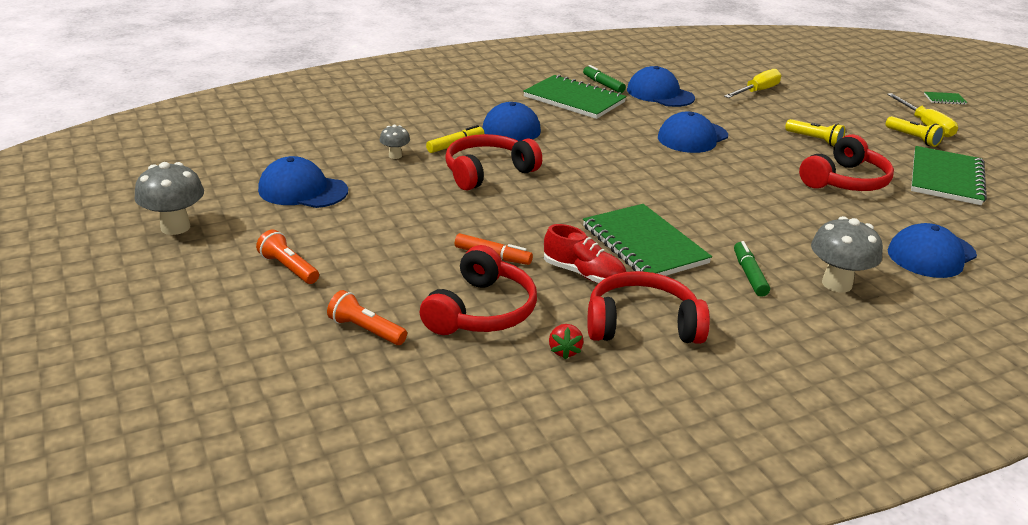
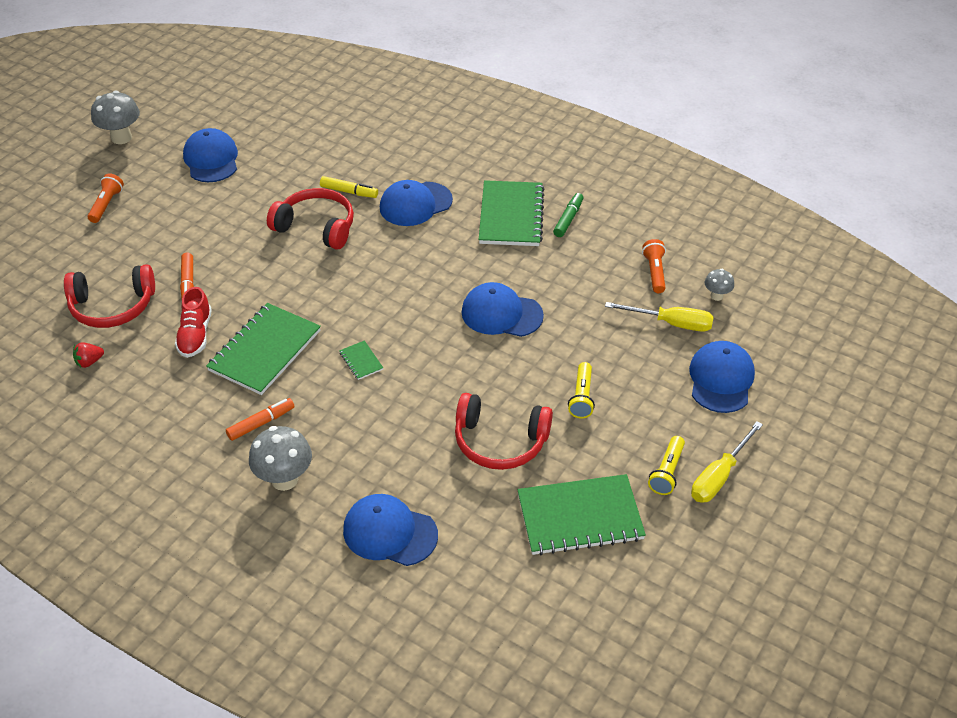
camera: 60 degrees right, 15 degrees up
(366, 330) = (58, 268): orange flashlight -> orange flashlight (654, 272)
(395, 156) = (302, 172): grey mushroom -> grey mushroom (716, 296)
(642, 324) = (147, 387): red headphones -> none
(660, 94) = (586, 261): blue cap -> blue cap (721, 379)
(749, 275) = (261, 423): green marker -> orange marker
(944, 99) = (828, 479): green notebook -> green notebook (361, 361)

